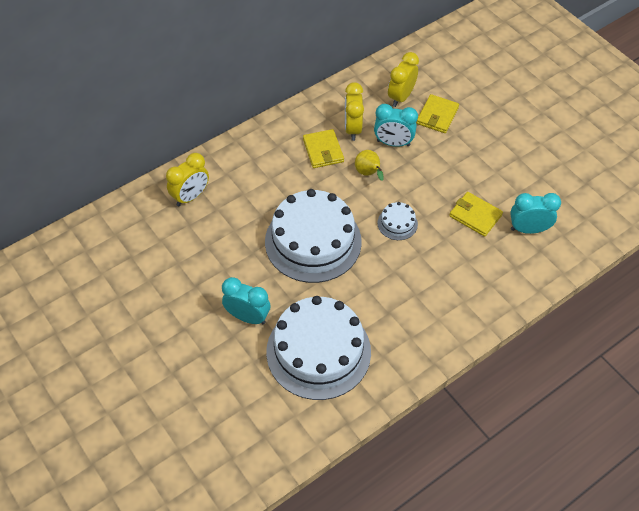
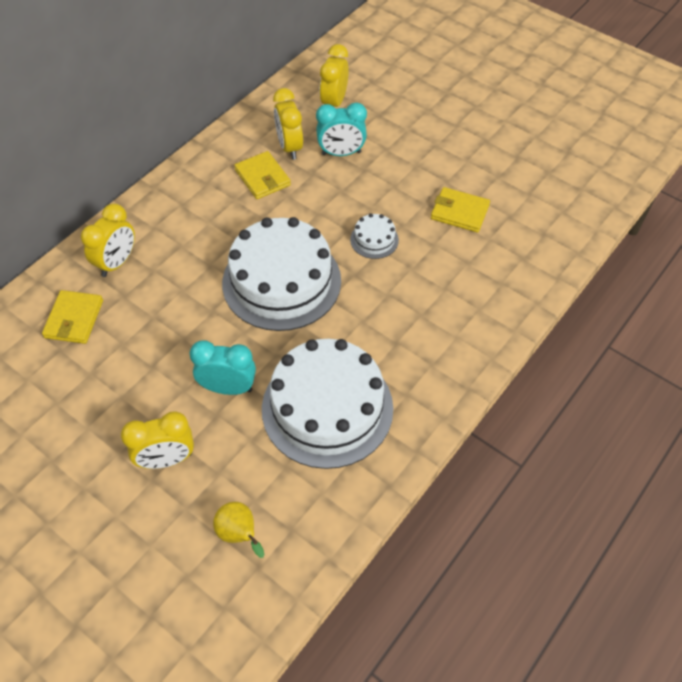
camera: 15 degrees left, 0 degrees up
(187, 360) = (166, 459): none -> yellow clock
(368, 173) = (323, 192): yellow pear -> yellow pear (239, 534)
(437, 116) = (381, 114): yellow wallet -> yellow wallet (74, 319)
(528, 229) = (523, 214): turquoise clock -> none

